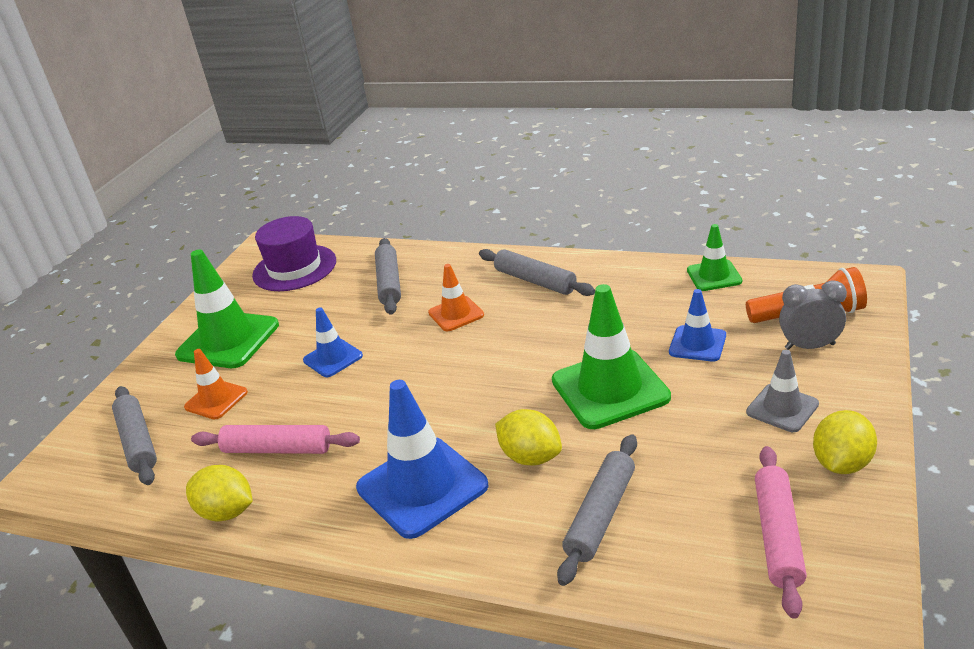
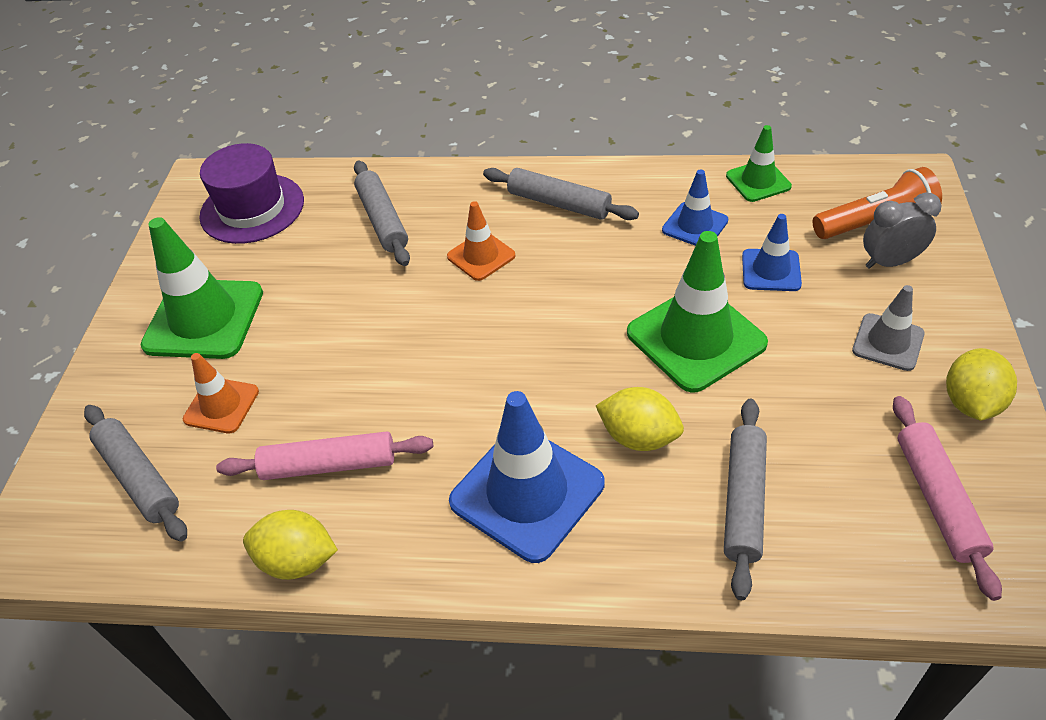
camera: 15 degrees left, 15 degrees up
(333, 358) = (351, 331): blue traffic cone -> blue traffic cone (695, 225)

